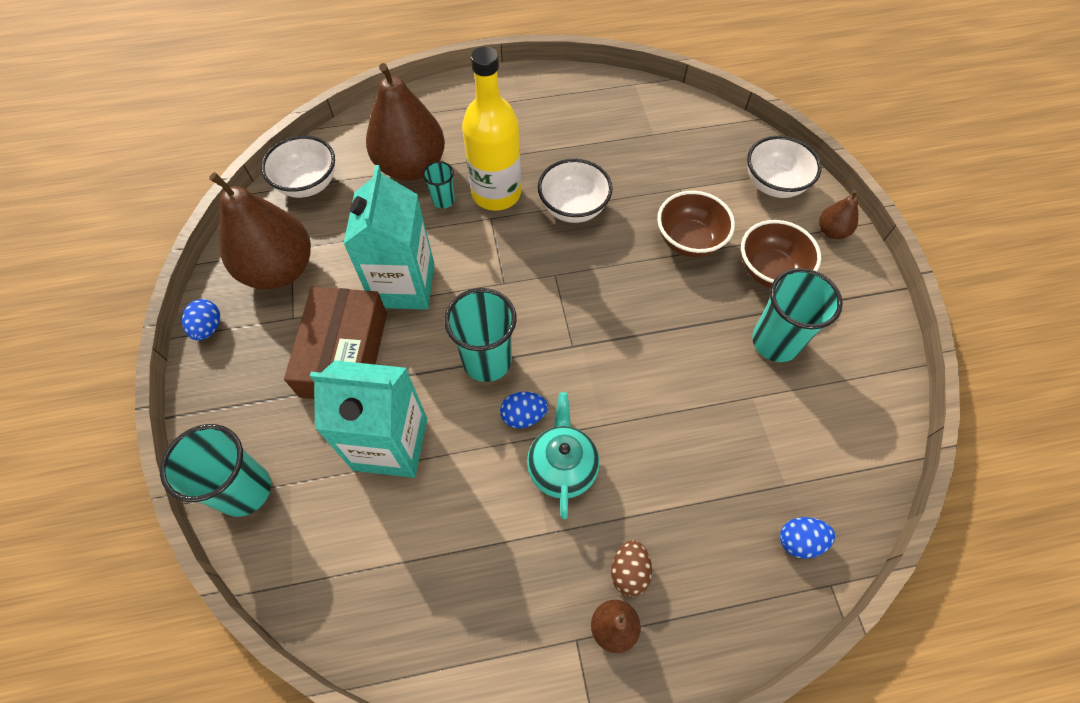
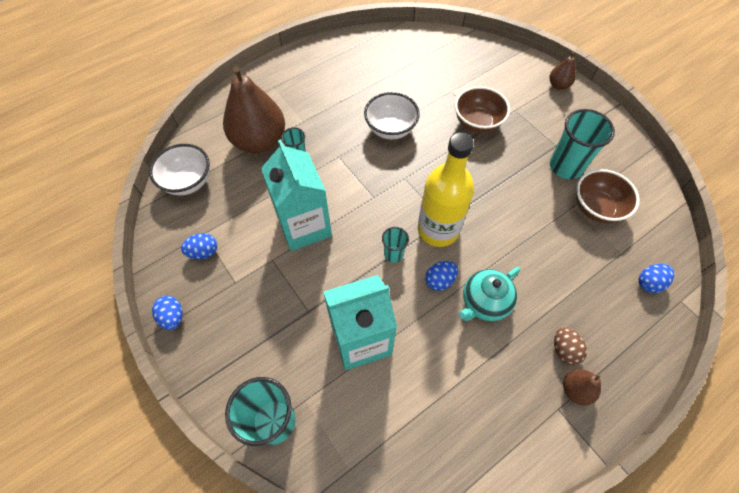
camera: 25 degrees left, 0 degrees up
(279, 269) = (203, 252): brown pear -> blue egg
(344, 354) = (290, 292): brown box -> none
(487, 361) = (393, 254): turquoise cup -> turquoise cup, size x0.53
(496, 193) = (332, 138): yellow bottle -> yellow bottle (438, 229)
(562, 467) = (484, 303): turquoise teapot -> turquoise teapot turned 105 degrees counterclockwise
(770, 271) = (537, 123): brown bowl -> brown bowl (596, 208)
(774, 184) = (508, 68): white bowl -> none

